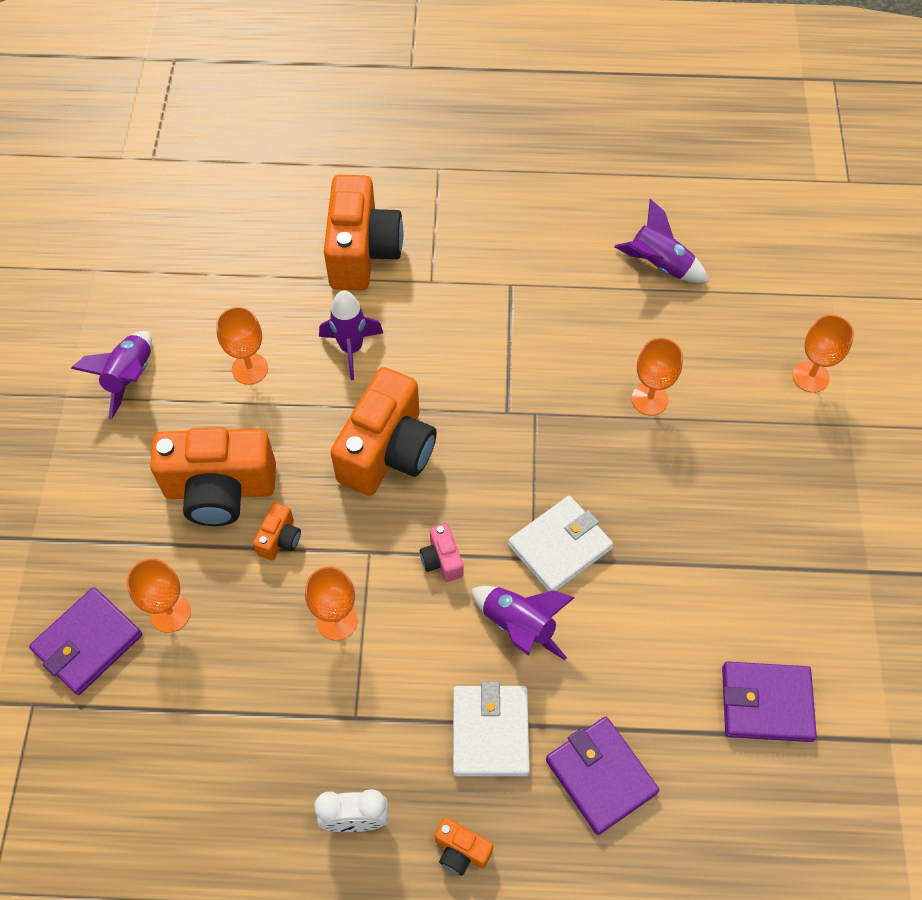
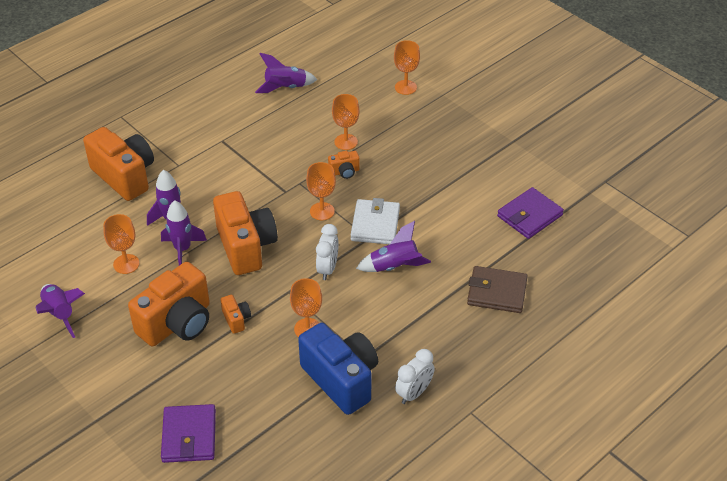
camera: 45 degrees left, 15 degrees down
(170, 613) = (218, 390): orange goblet -> orange goblet (322, 211)
(300, 722) = (341, 379): none -> blue camera
(321, 398) = (182, 249): none -> purple rocket
(442, 560) = (327, 269): pink camera -> white clock
(461, 851) = (473, 365): orange camera -> orange camera (344, 172)
(490, 732) = (431, 314): white wallet -> none
(601, 776) = (497, 292): purple wallet -> brown wallet

